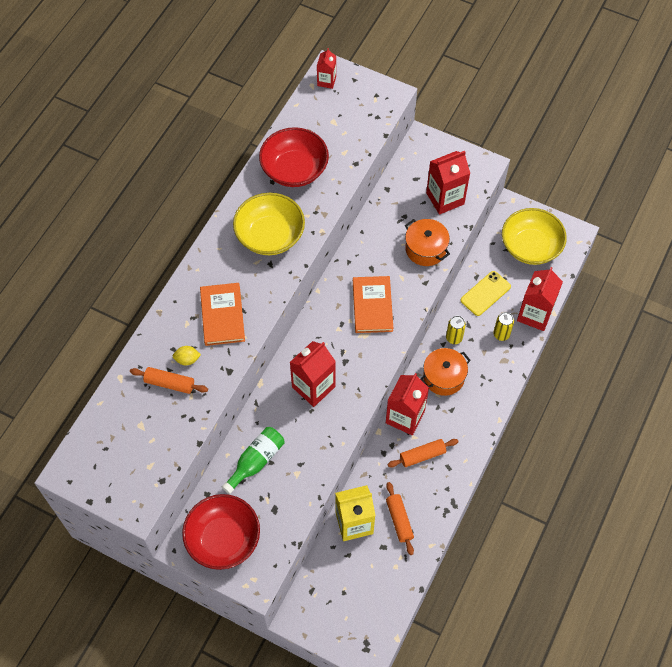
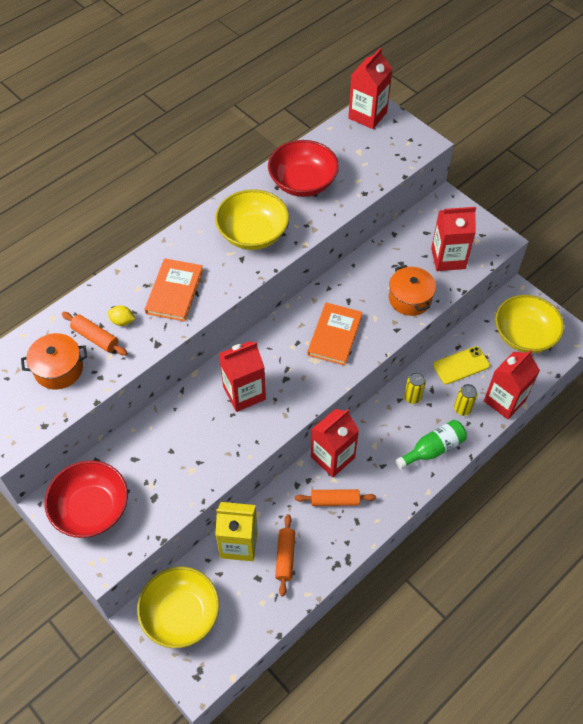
camera: 20 degrees right, 5 degrees down
(256, 461) = (157, 445): green bottle -> green bottle (433, 449)
(326, 81) = (367, 115): red carton -> red carton, size x1.78
(330, 602) = (181, 614): none -> yellow bowl
(443, 377) = (387, 431): orange pot -> orange pot (58, 369)

